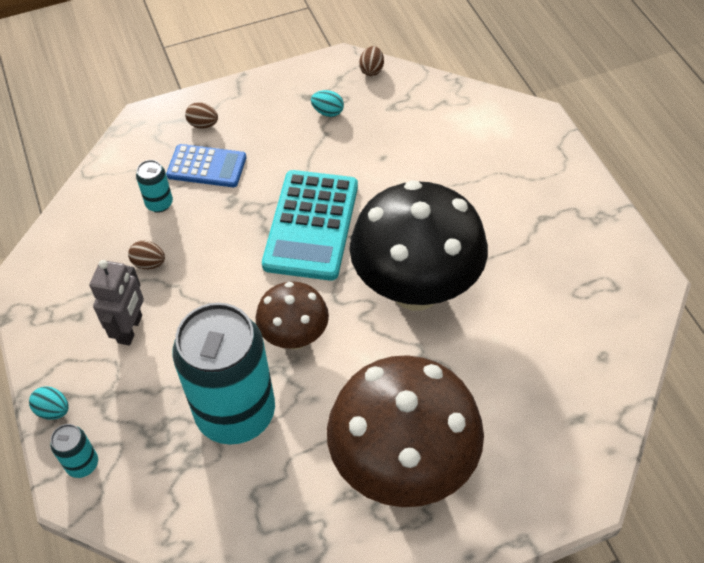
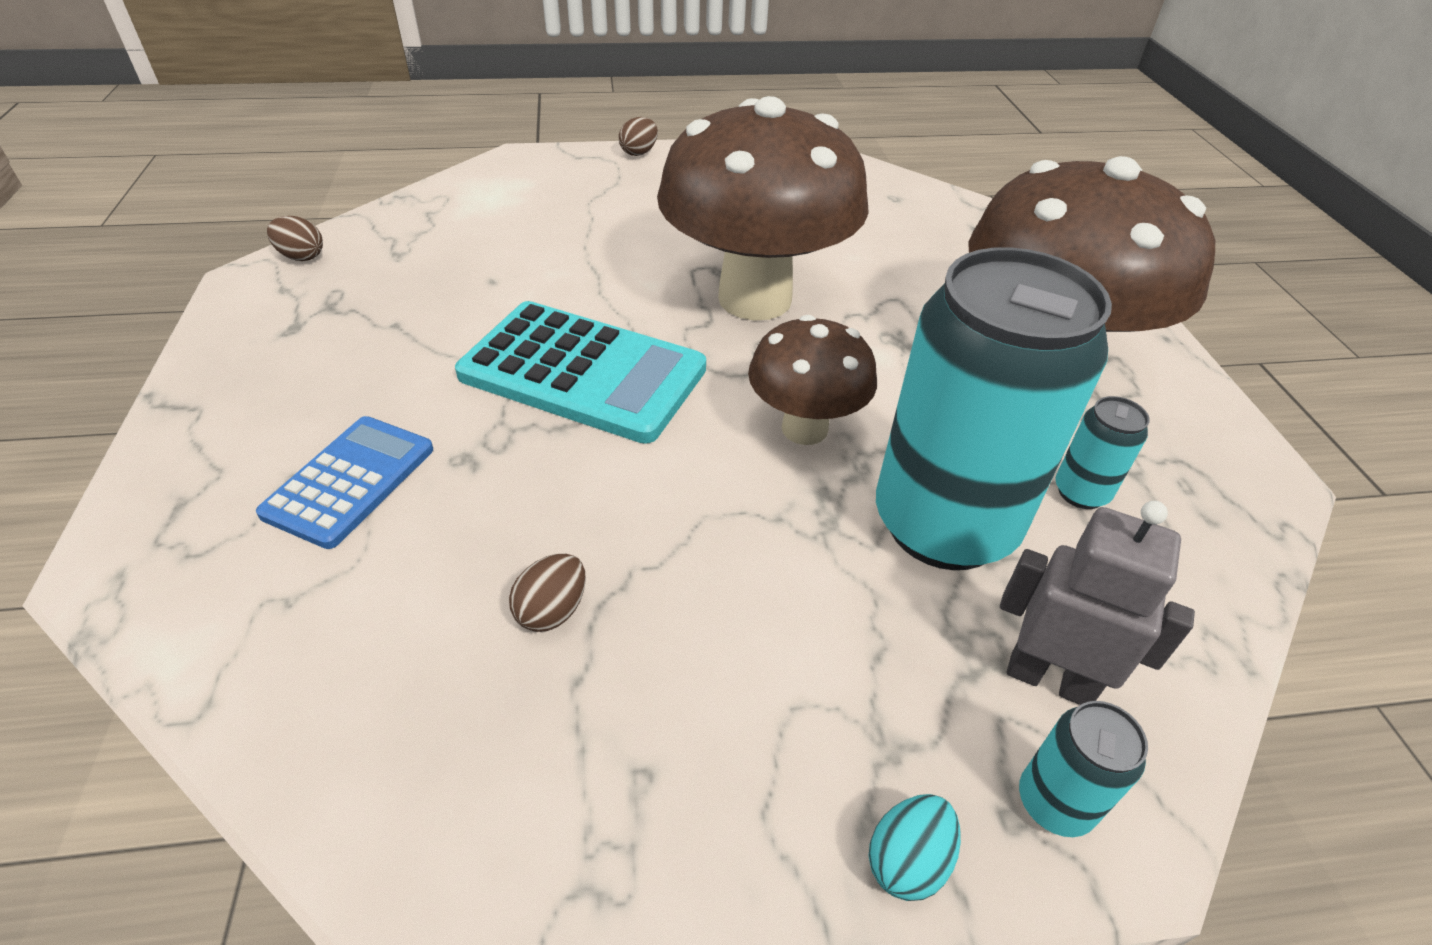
camera: 80 degrees left, 10 degrees down
(130, 329) = (716, 666): grey robot -> grey robot (1050, 678)
(159, 203) = (395, 571): turquoise can -> turquoise can (1081, 492)
(203, 124) = (229, 470): brown egg -> brown egg (639, 152)
(328, 112) = (349, 313): turquoise egg -> none
(416, 289) = (755, 299): black mushroom -> brown mushroom

